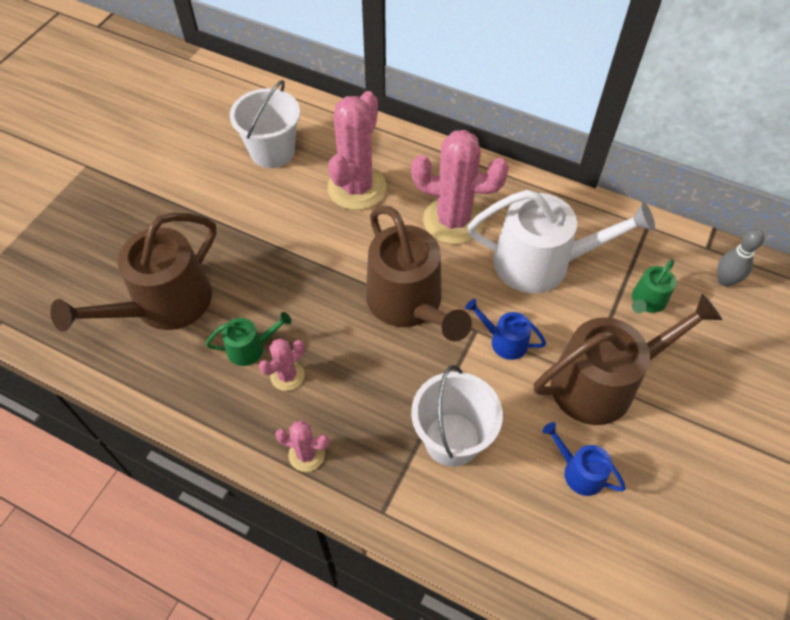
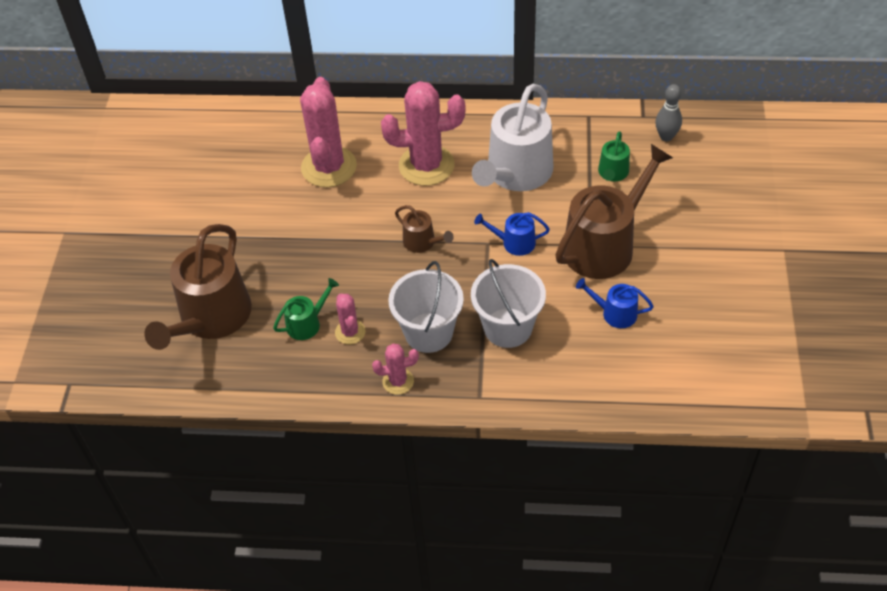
camera: 20 degrees left, 5 degrees down
(272, 151) = (235, 162): white bucket -> white bucket (428, 332)
(287, 375) = (350, 332): pink cactus -> pink cactus turned 45 degrees counterclockwise
(409, 303) = (422, 242): brown watering can -> brown watering can, size x0.47
(541, 263) = (516, 173): white watering can -> white watering can turned 135 degrees clockwise

